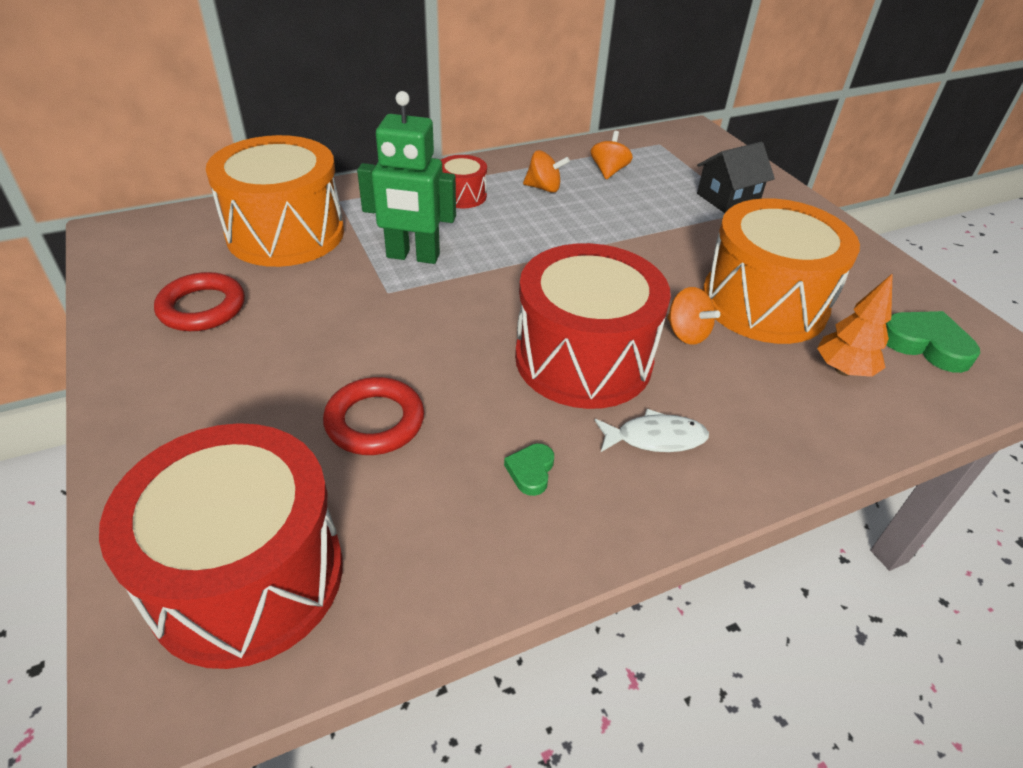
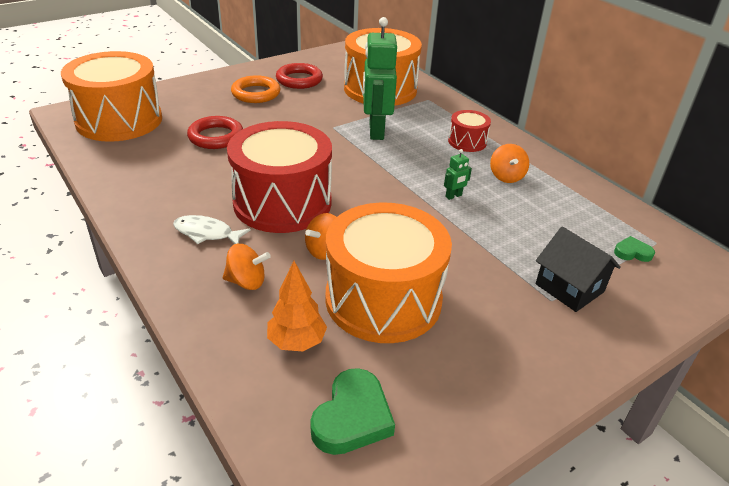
camera: 80 degrees right, 5 degrees down
(228, 363) = (256, 93): none -> orange ring
(247, 576) = (119, 120): red drum -> orange drum
(531, 471) = (178, 187): green heart -> green heart (632, 252)
(579, 227) = (453, 196): none -> green robot
(608, 171) = (565, 210): orange spinning top -> orange spinning top (247, 282)
(655, 438) = (207, 233): white fish -> white fish turned 120 degrees clockwise

